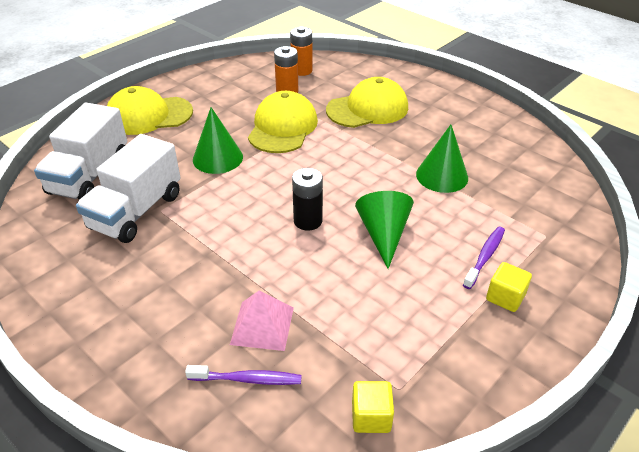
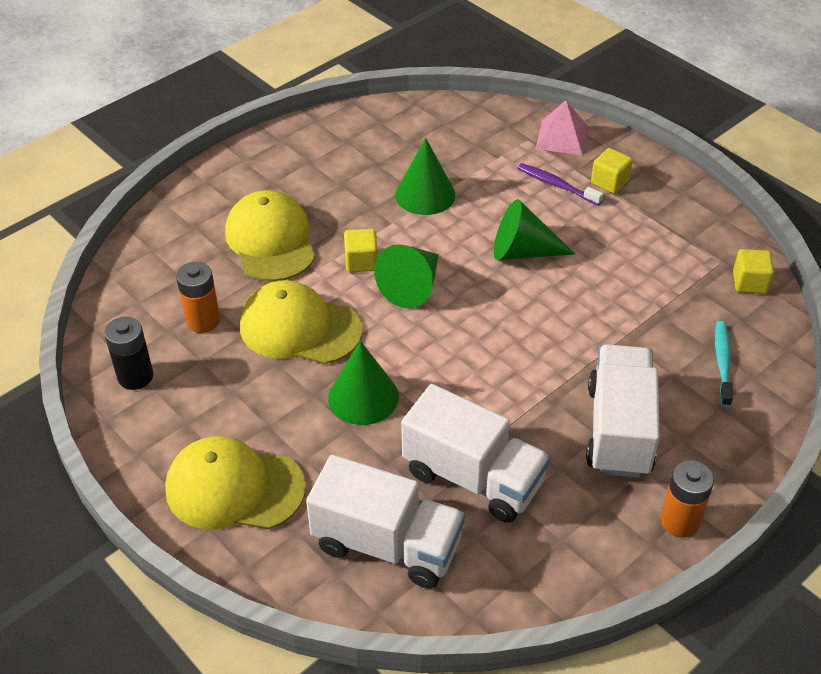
camera: 85 degrees left, 5 degrees up
(149, 115) = (234, 488): yellow cap -> yellow cap turned 105 degrees clockwise
(170, 294) = (618, 430): none -> white truck
(248, 379) = (722, 362): purple toothbrush -> turquoise toothbrush
(262, 325) = (656, 351): pink pyramid -> pink pyramid (561, 137)
(302, 70) = (145, 302): orange battery -> orange battery (680, 521)
(308, 221) = (498, 311): black battery -> black battery (135, 376)
(330, 174) = (412, 286): none -> green cone
(353, 149) = (361, 262): none -> yellow cube

